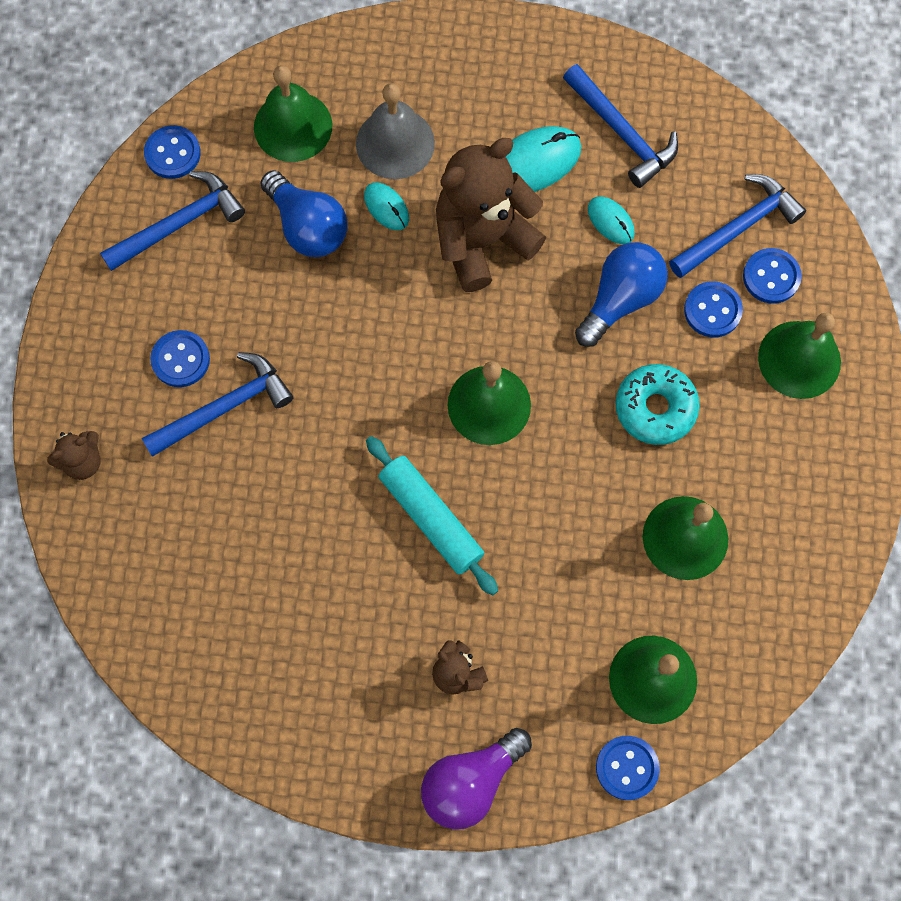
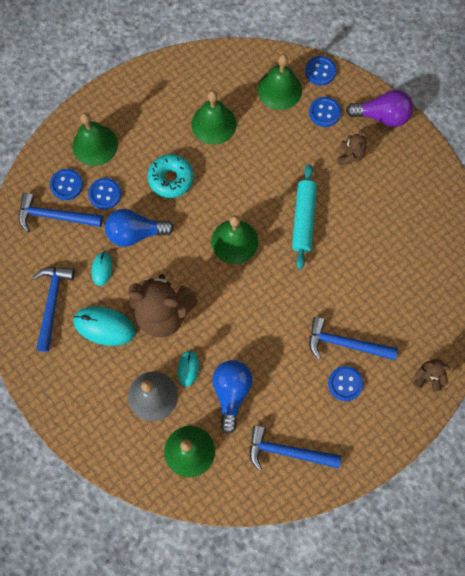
camera: 135 degrees left, 0 degrees up
(172, 153) = (257, 492): blue button -> blue button (324, 112)

